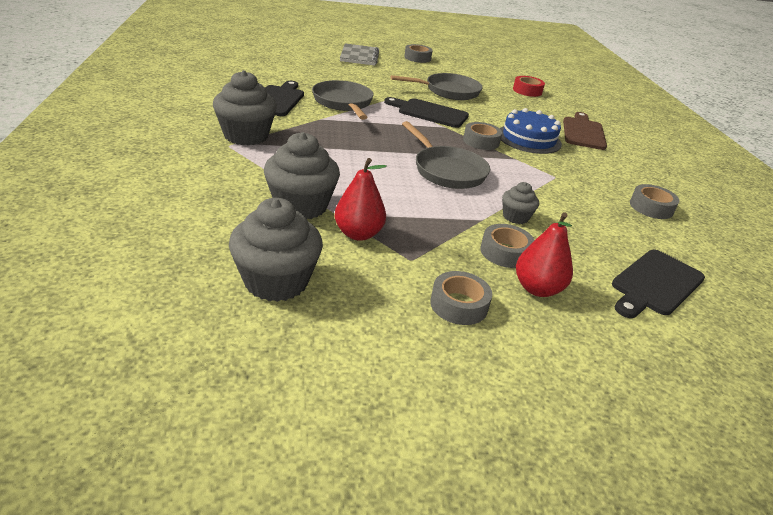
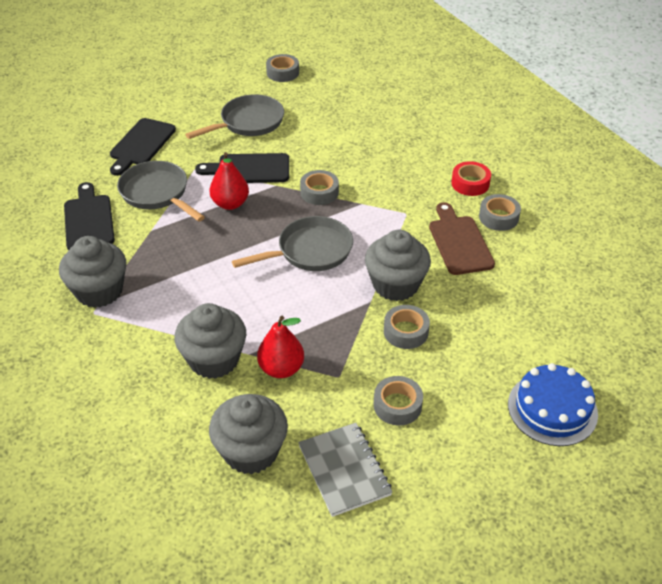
camera: 20 degrees left, 10 degrees up
(359, 56) = (121, 100): grey notebook -> grey notebook (344, 470)
(417, 58) = (184, 73): grey tape -> grey tape (282, 73)
(447, 171) = (310, 251): grey pan -> grey pan turned 60 degrees counterclockwise
(515, 217) = (395, 285): grey cupcake -> grey cupcake, size x1.90
(527, 91) = (324, 84): red tape -> red tape (470, 183)
(529, 139) = (360, 167): blue cake -> blue cake (552, 409)
(537, 289) = (446, 360): red pear -> red pear (230, 204)
(583, 132) = (405, 132): brown cutting board -> brown cutting board (459, 242)
(655, 284) = (529, 311): black cutting board -> black cutting board (141, 144)

